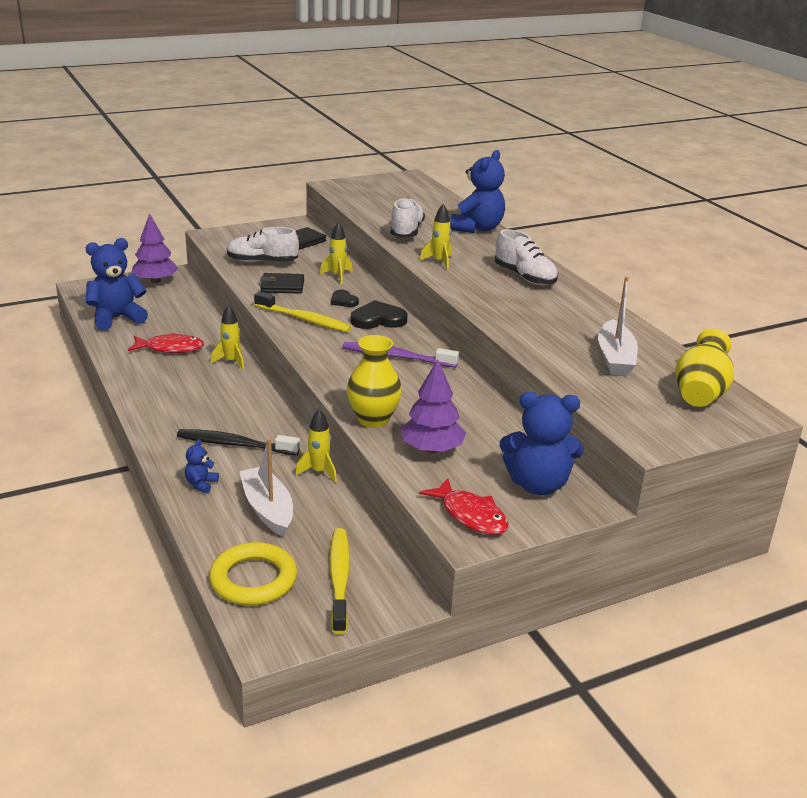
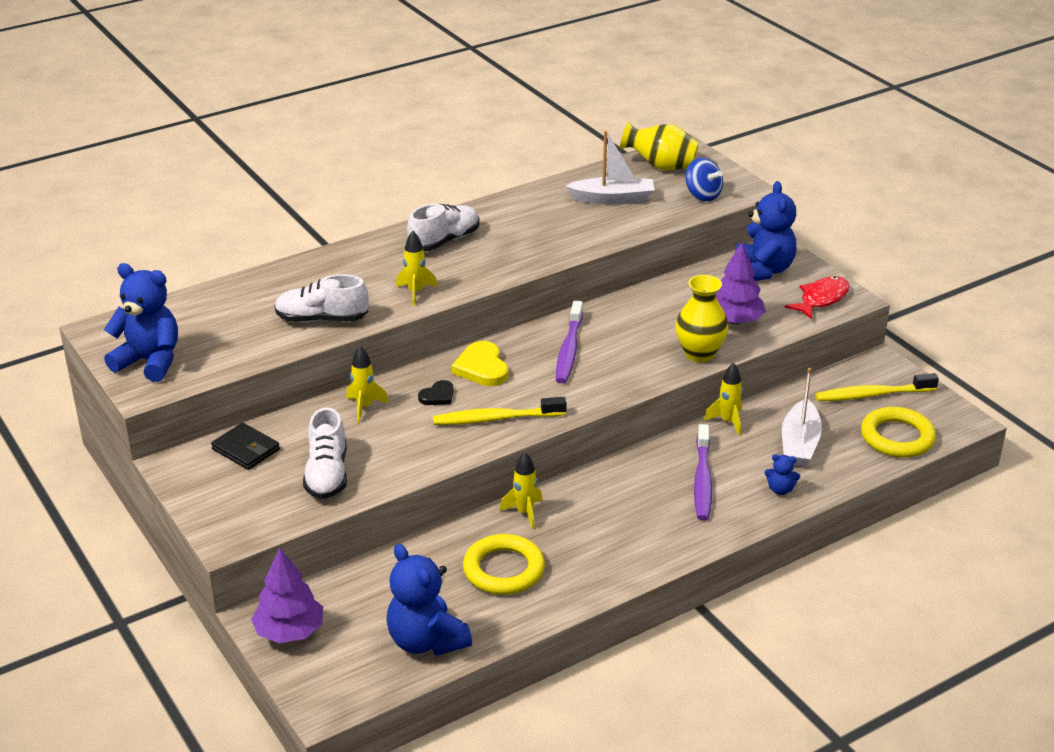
camera: 95 degrees left, 5 degrees up
(170, 348) = (503, 570): red fish -> yellow ring
(236, 445) = (702, 479): black toothbrush -> purple toothbrush
(267, 509) = (799, 443): white boat -> white boat turned 45 degrees counterclockwise
(282, 286) = (405, 447): black wallet -> none
(304, 319) = (496, 419): yellow toothbrush -> yellow toothbrush turned 120 degrees counterclockwise
(378, 319) = (482, 368): black heart -> yellow heart
(477, 228) = (302, 272): blue teddy bear -> blue teddy bear (150, 361)
(631, 410) = (702, 195): none -> blue spinning top

